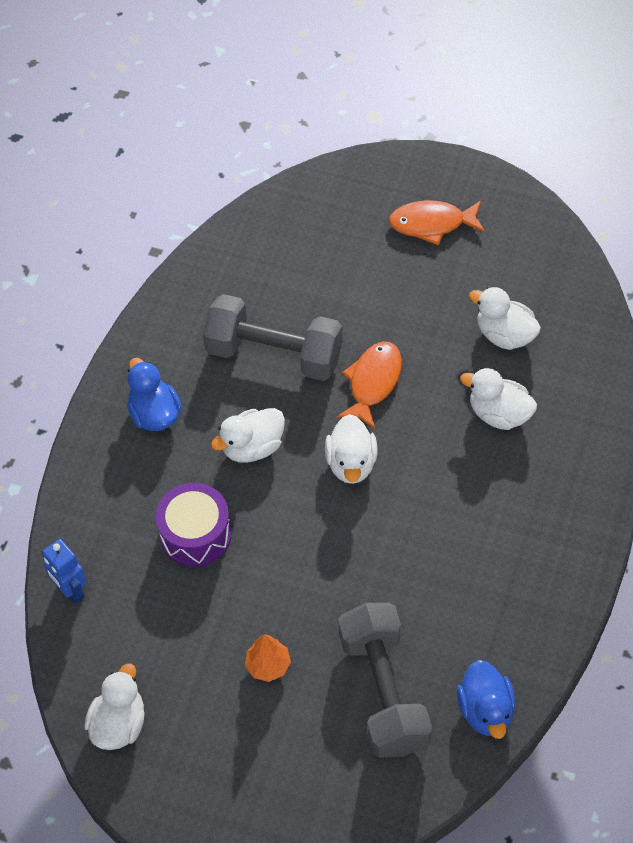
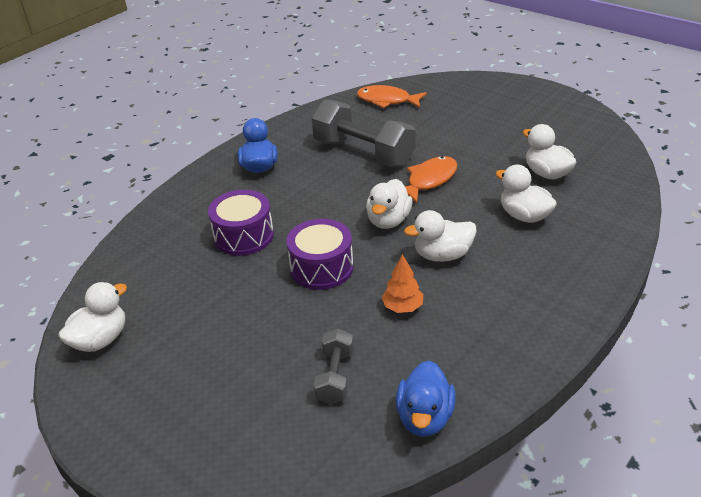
camera: 20 degrees right, 20 degrees down
(70, 590) = (130, 248): blue robot -> none
(252, 447) = (318, 197): white duck -> white duck (442, 255)
(268, 665) = (246, 331): orange tree -> orange tree (402, 307)
(307, 556) = (322, 268): none -> purple drum
(384, 692) = (335, 377): grey dumbbell -> grey dumbbell, size x0.52
(432, 224) = (513, 111): orange fish -> orange fish (387, 100)

